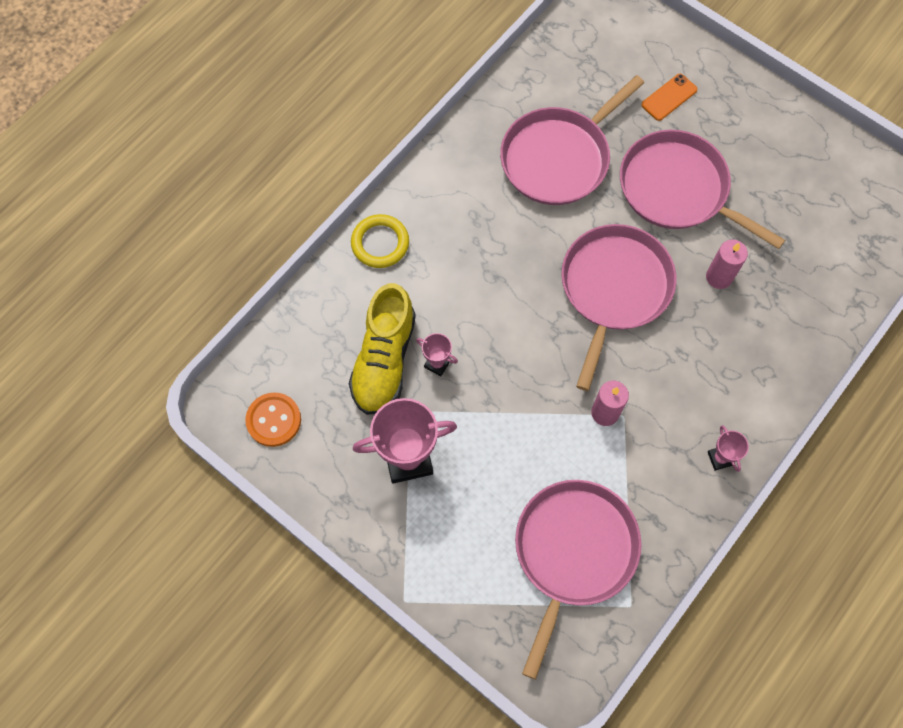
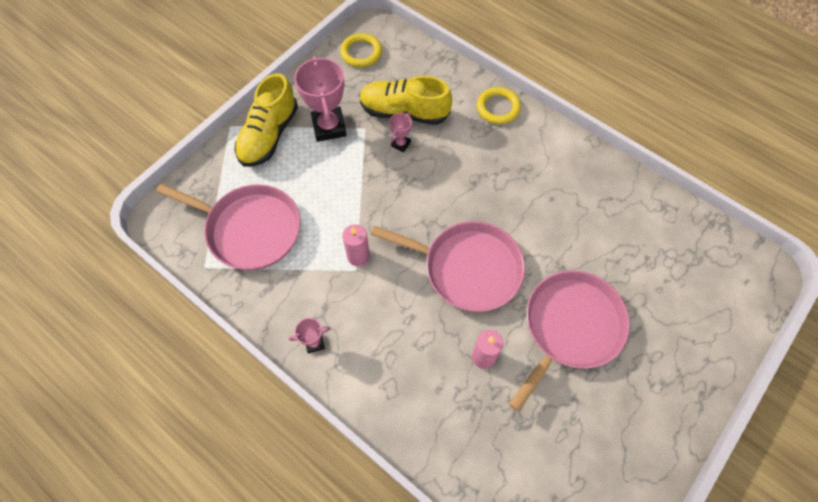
camera: 90 degrees right, 5 degrees down
(273, 420) = (361, 52): orange button -> yellow ring
(421, 542) = (269, 135): none -> yellow shoe
(559, 158) = (589, 230): pink pan -> none
(669, 97) = (669, 326): orange phone -> none

